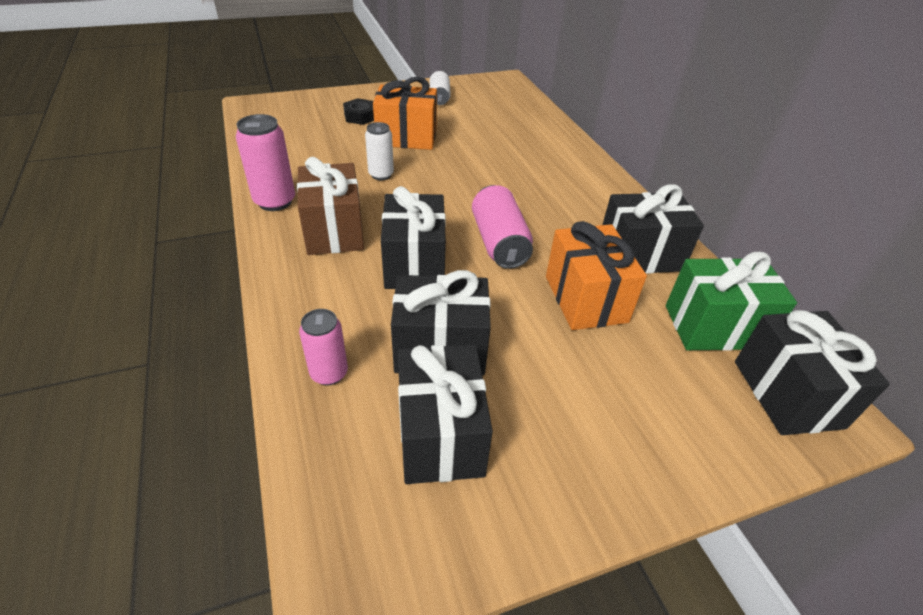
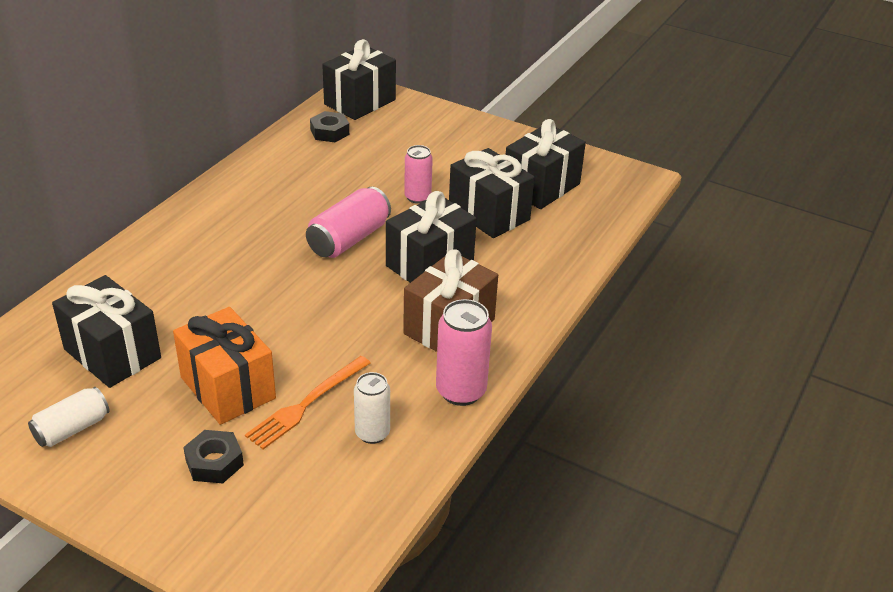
camera: 130 degrees left, 5 degrees down
(329, 373) = (565, 241): pink can -> pink can (417, 197)
(356, 152) = (307, 404): none -> orange fork
(381, 175) = (330, 357): white can -> white can (372, 433)
(585, 299) = (365, 181): orange gift -> none
(639, 255) = (282, 175): black gift -> black gift (112, 354)
(714, 327) = (329, 132): green gift -> black nut

